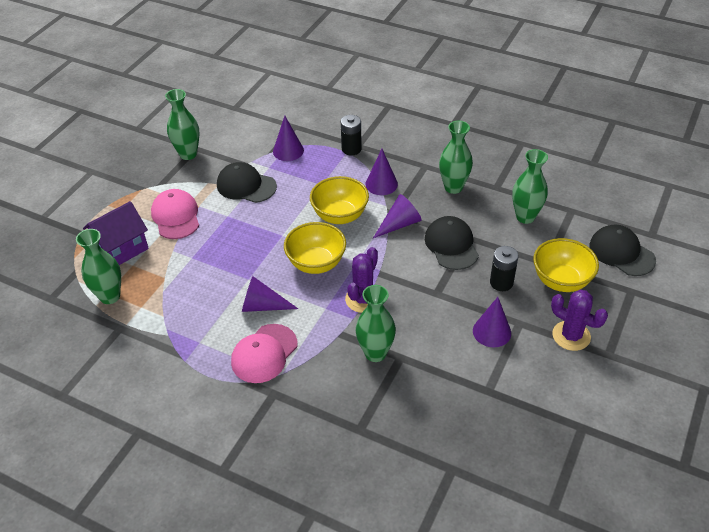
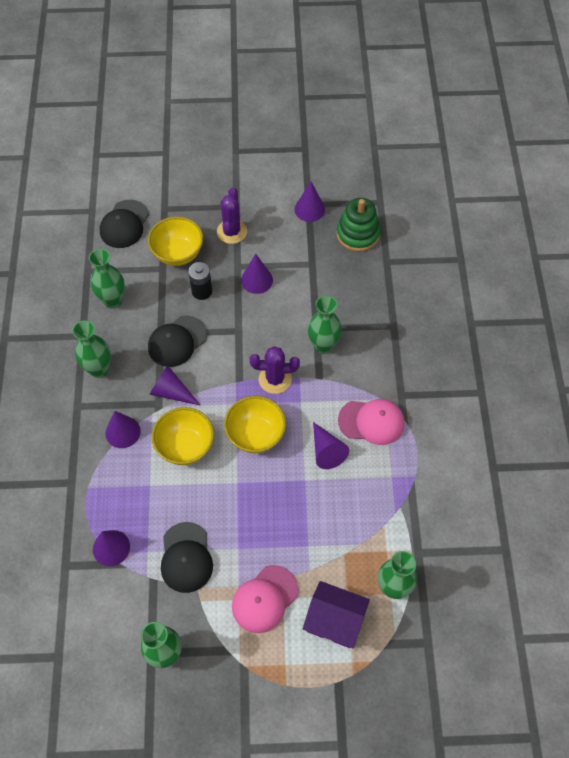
camera: 120 degrees left, 15 degrees up
(351, 149) = (80, 485): black battery -> none
(509, 458) = (357, 234): none -> green stacking toy
(573, 424) = (309, 209): none -> purple cone

